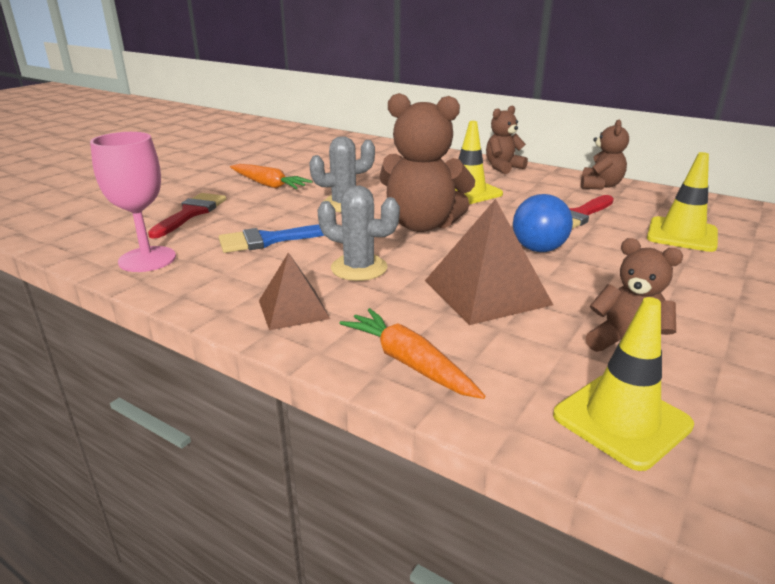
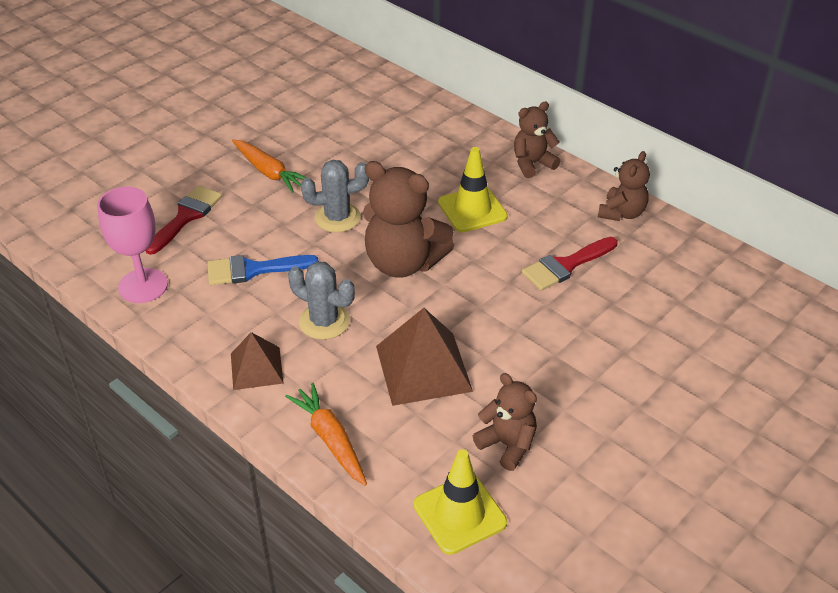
camera: 10 degrees right, 15 degrees up
(538, 249) = (498, 315): blue ball -> none
(682, 235) = (652, 310): yellow traffic cone -> none

